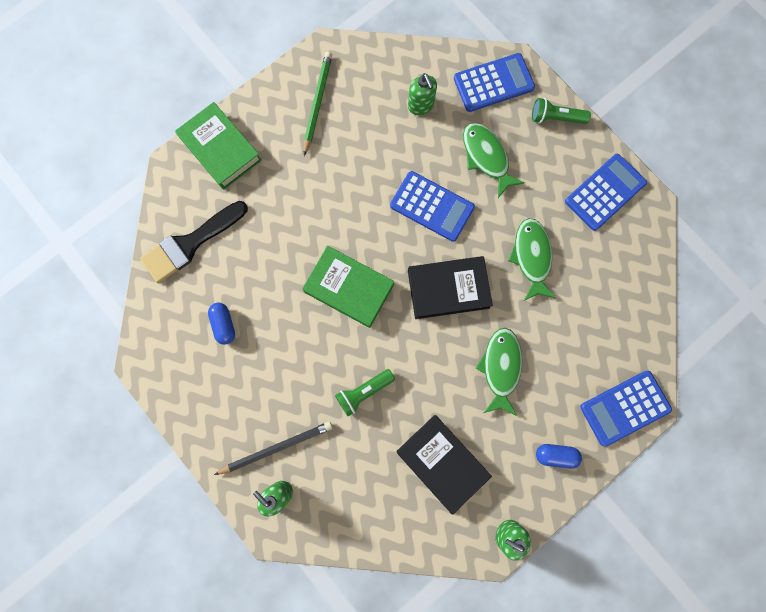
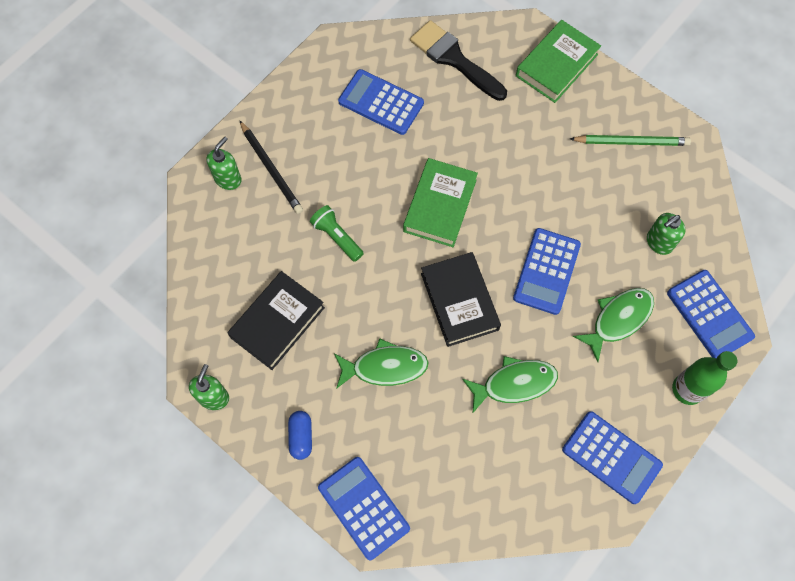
camera: 80 degrees right, 10 degrees down
(224, 324) = (381, 102): blue capsule -> blue calculator
(555, 118) = (687, 389): green flashlight -> green bottle

